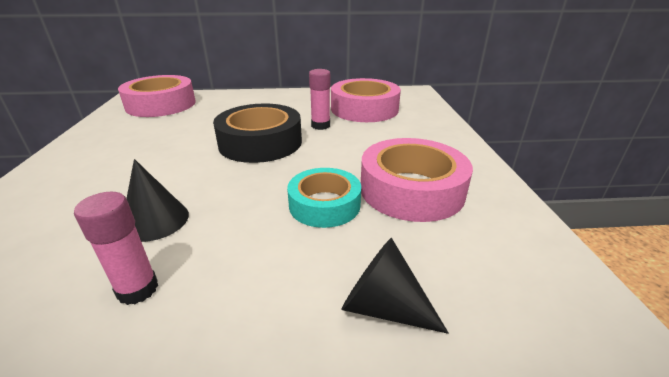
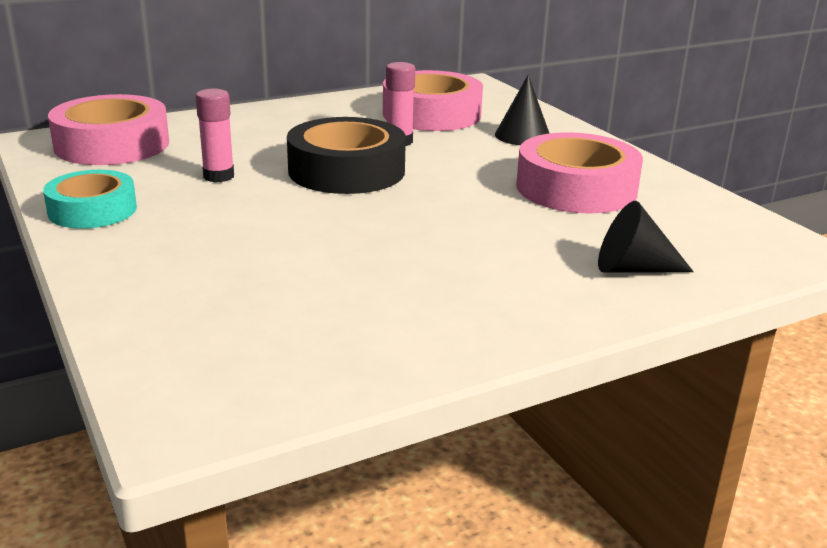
camera: 25 degrees left, 5 degrees down
(138, 289) = (408, 303): pink glue stick -> pink glue stick (218, 176)
(155, 220) = (338, 258): black cone -> black cone (522, 136)
(324, 205) = (503, 215): turquoise tape -> turquoise tape (92, 210)

